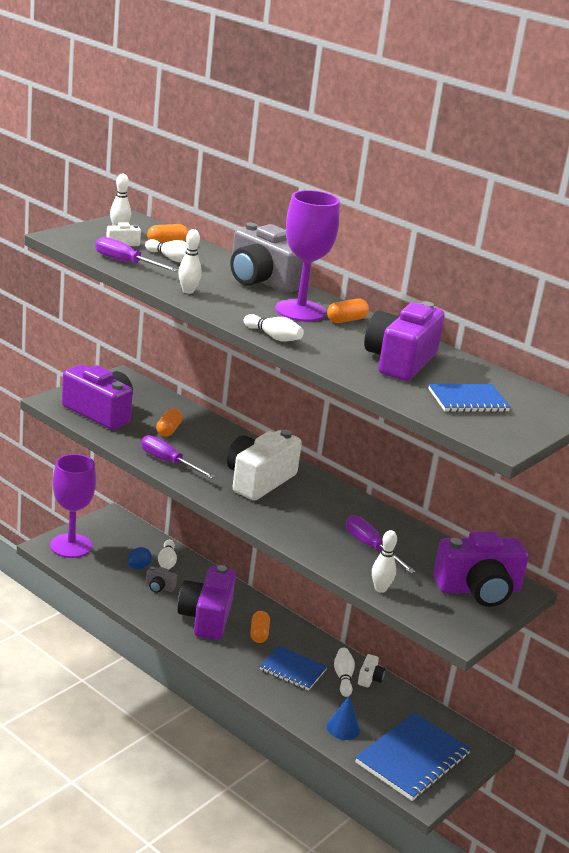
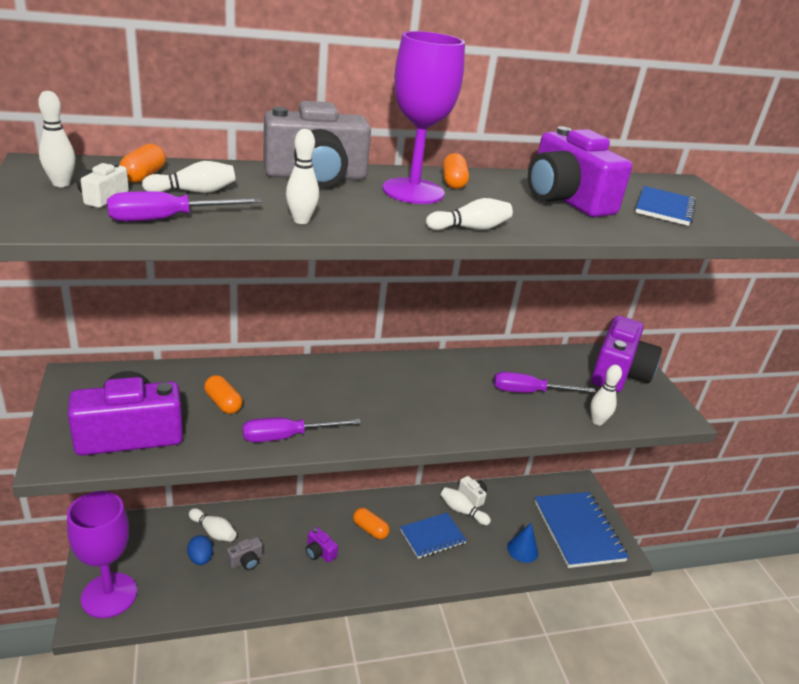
camera: 55 degrees left, 5 degrees up
(206, 617) = (319, 552): purple camera -> purple camera, size x0.43
(259, 480) = (374, 396): white camera -> none

